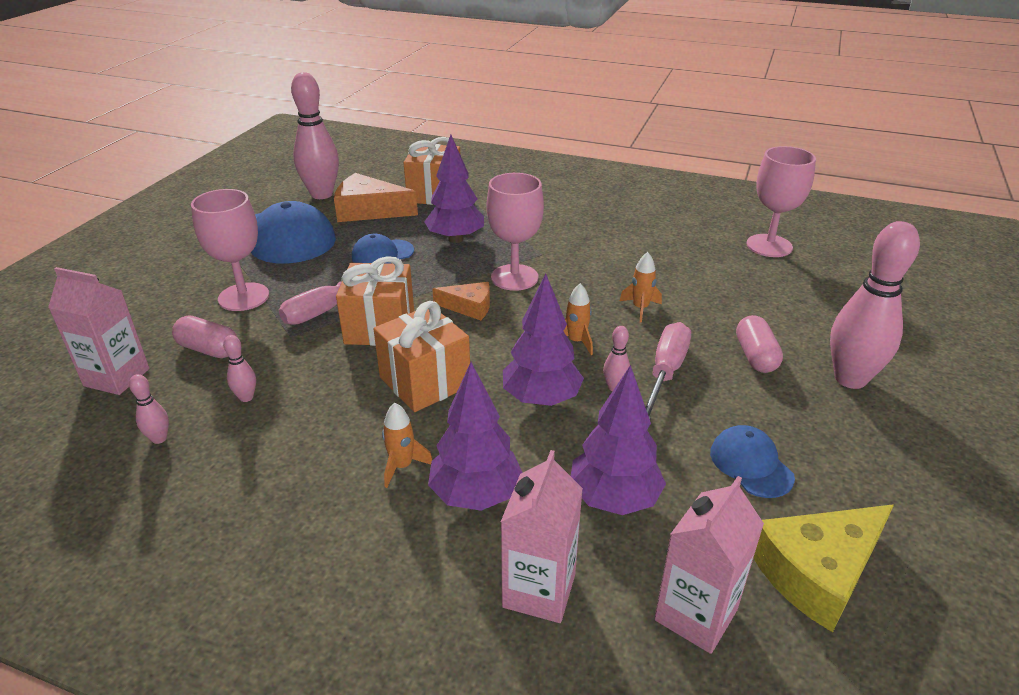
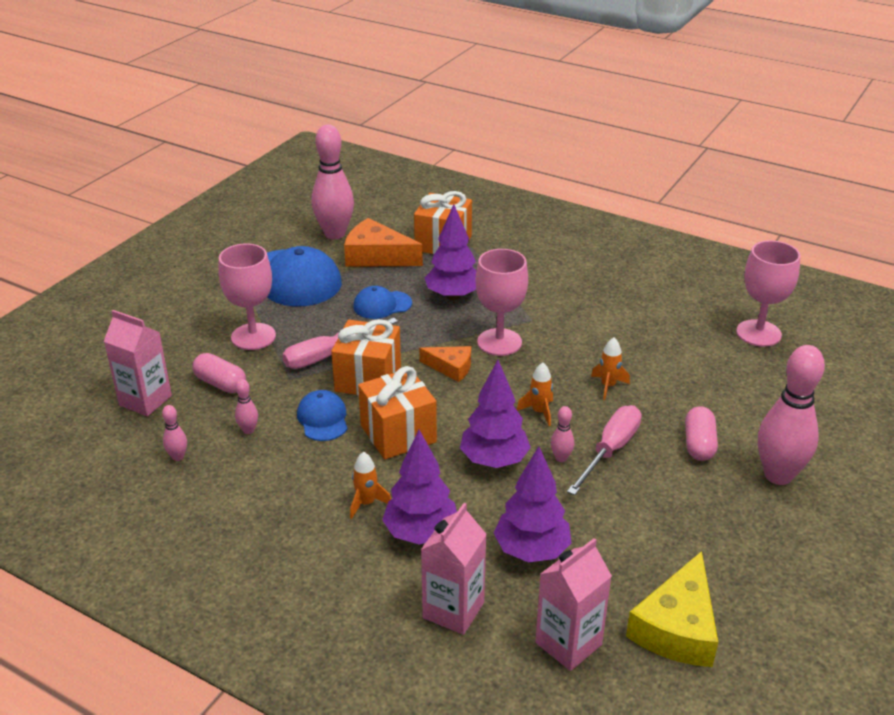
camera: 10 degrees right, 0 degrees up
(751, 464) = (656, 538): blue cap -> blue cap (323, 419)
(817, 572) = (677, 627): yellow cheese -> yellow cheese turned 45 degrees counterclockwise

